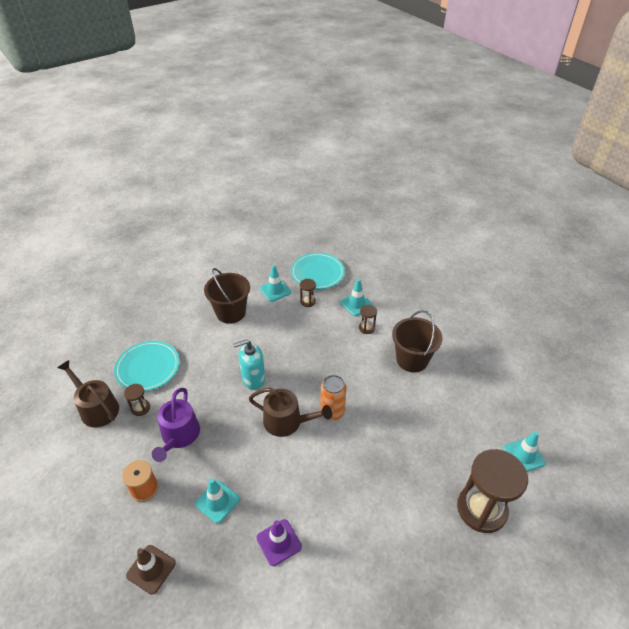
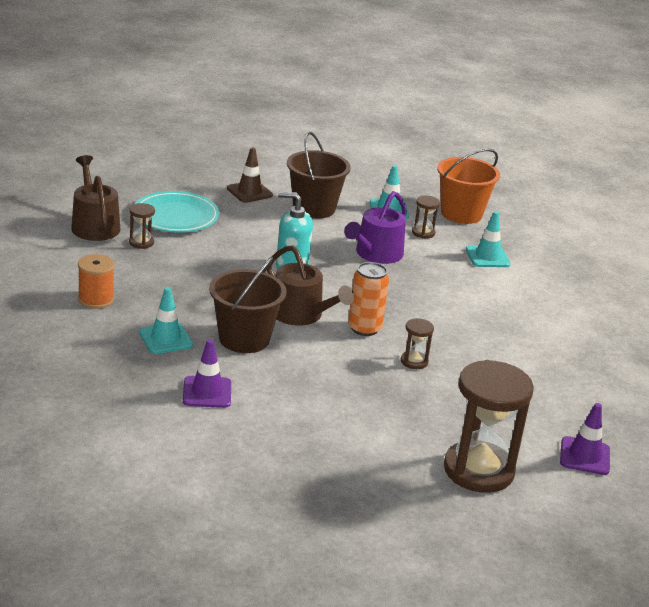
camera: 25 degrees right, 15 degrees down
(151, 569) = (56, 354): brown traffic cone -> brown traffic cone (249, 192)
(179, 436) = (166, 278): purple watering can -> purple watering can (376, 254)
(317, 273) = (461, 214): turquoise plate -> orange bucket
(366, 328) = (480, 281): brown hourglass -> brown hourglass (414, 361)
(412, 359) = (515, 327): brown bucket -> brown bucket (244, 339)
(523, 455) = (584, 456): turquoise traffic cone -> purple traffic cone

